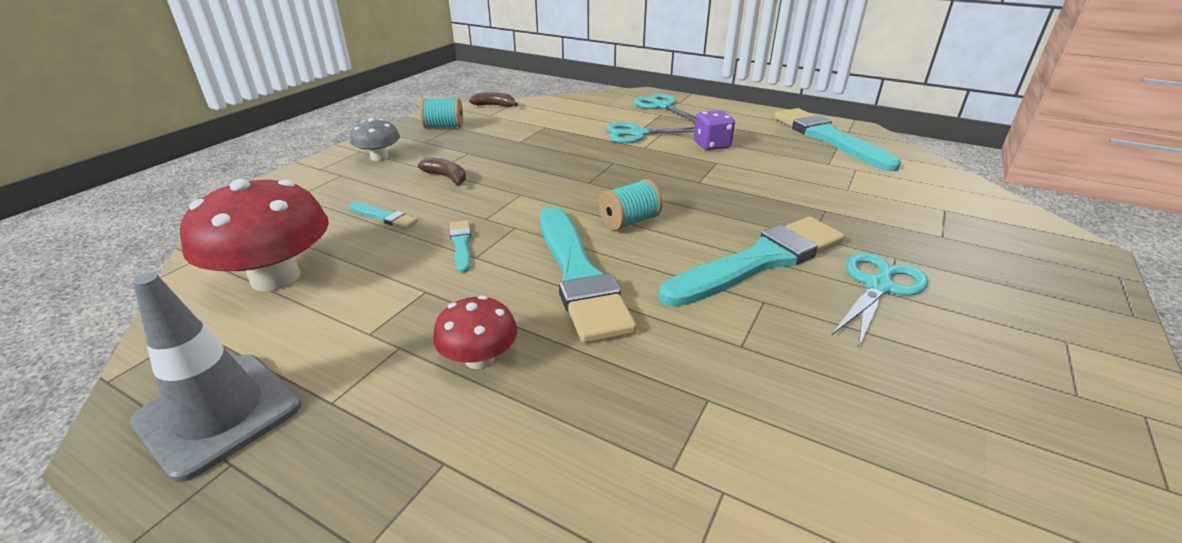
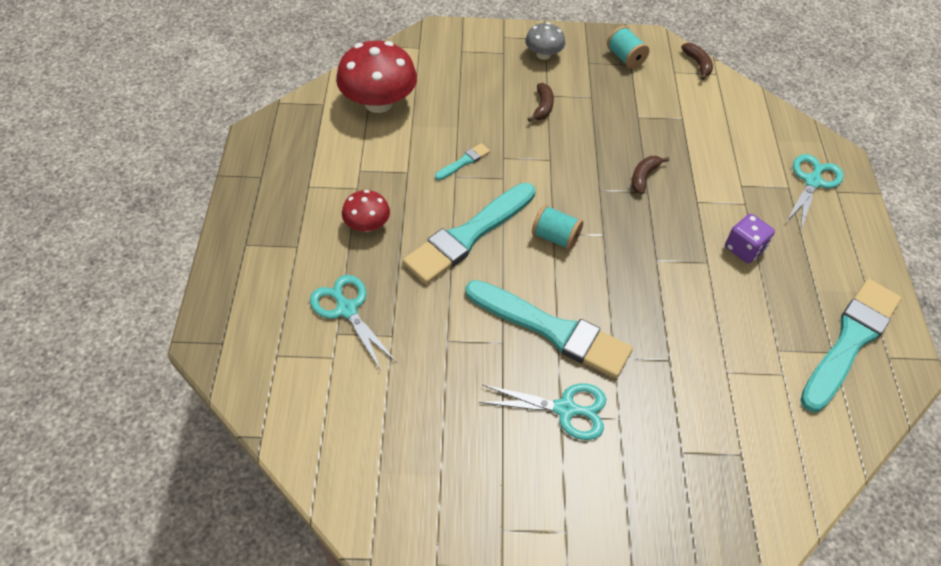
camera: 60 degrees right, 20 degrees up
(219, 413) = (282, 153): grey traffic cone -> none
(384, 217) = (468, 107): turquoise brush -> none
(594, 159) = (643, 177): none -> brown banana
(638, 134) = (723, 187): turquoise scissors -> turquoise scissors (347, 309)

